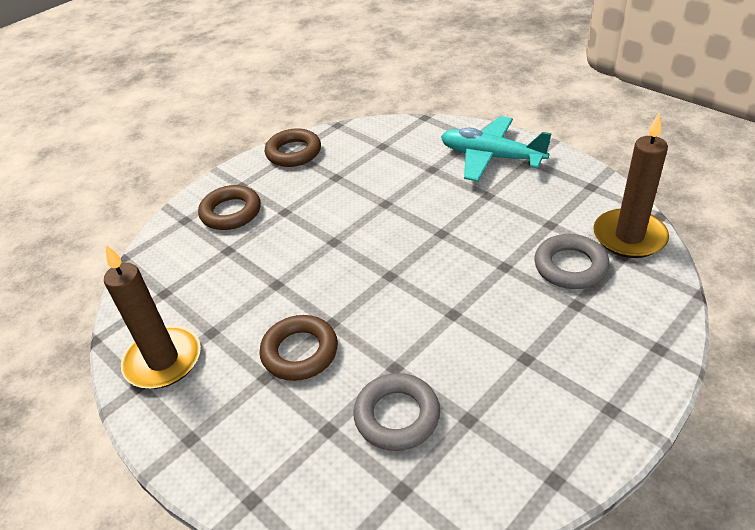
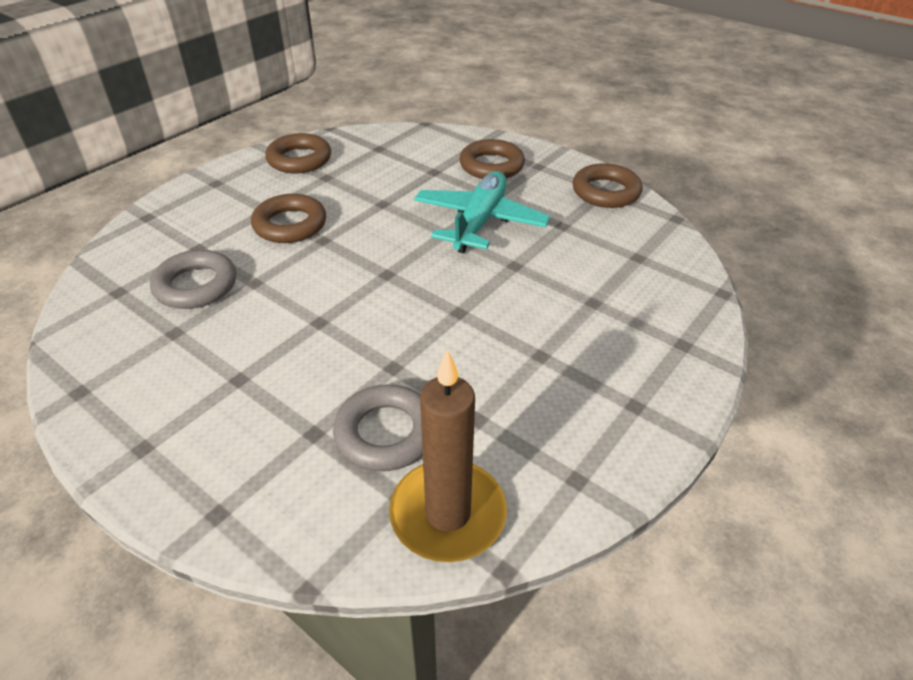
camera: 80 degrees right, 0 degrees up
(163, 360) = (299, 159): brown candle -> brown ring
(491, 157) = (634, 361): turquoise plane -> turquoise plane (479, 222)

